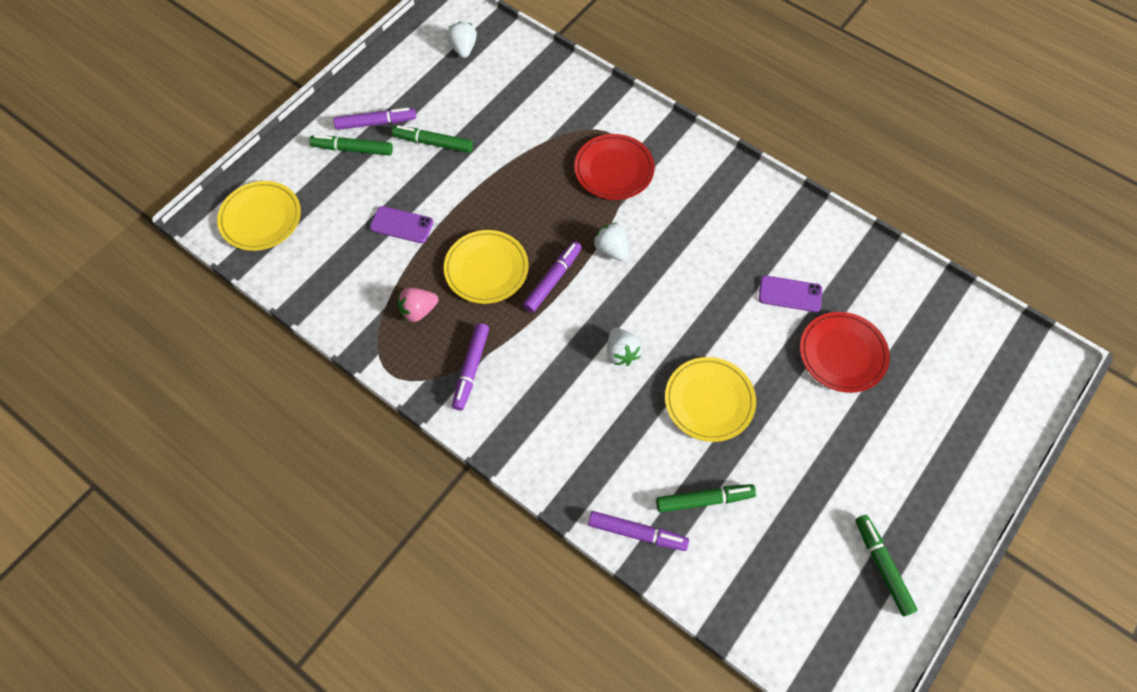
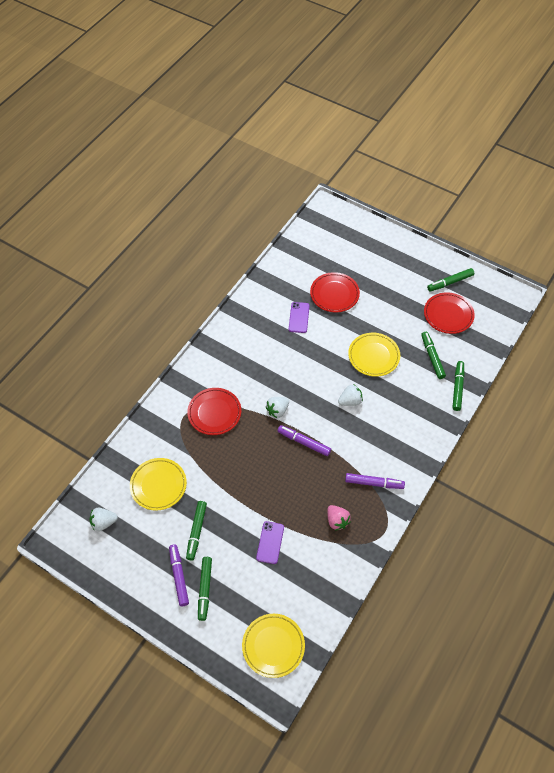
camera: 95 degrees left, 5 degrees down
(486, 269) = (300, 483): yellow plate -> yellow plate (158, 485)
(637, 533) = (457, 388): purple marker -> green marker
(801, 547) = (448, 315): none -> red plate

